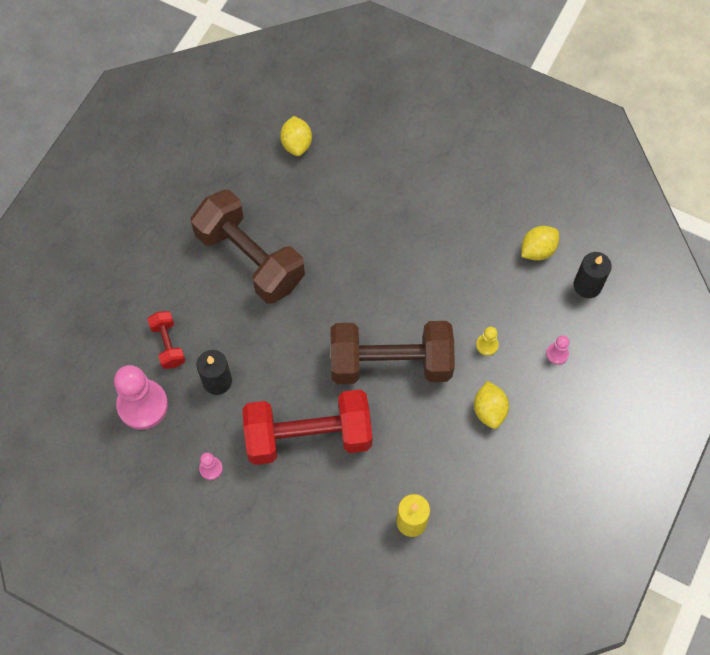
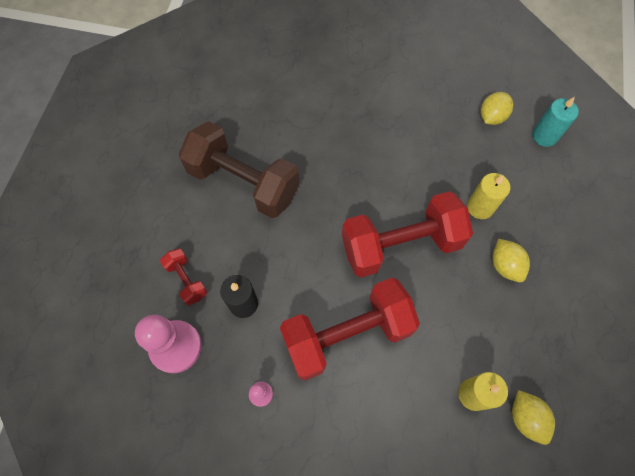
camera: 15 degrees left, 0 degrees up
(296, 144) = (257, 78): yellow lemon -> yellow lemon (525, 418)
(390, 363) = (400, 245): brown dumbbell -> red dumbbell
(487, 345) = (480, 207): yellow pawn -> yellow candle
(557, 354) = (543, 200): pink pawn -> none
(587, 285) = (544, 136): black candle -> turquoise candle

